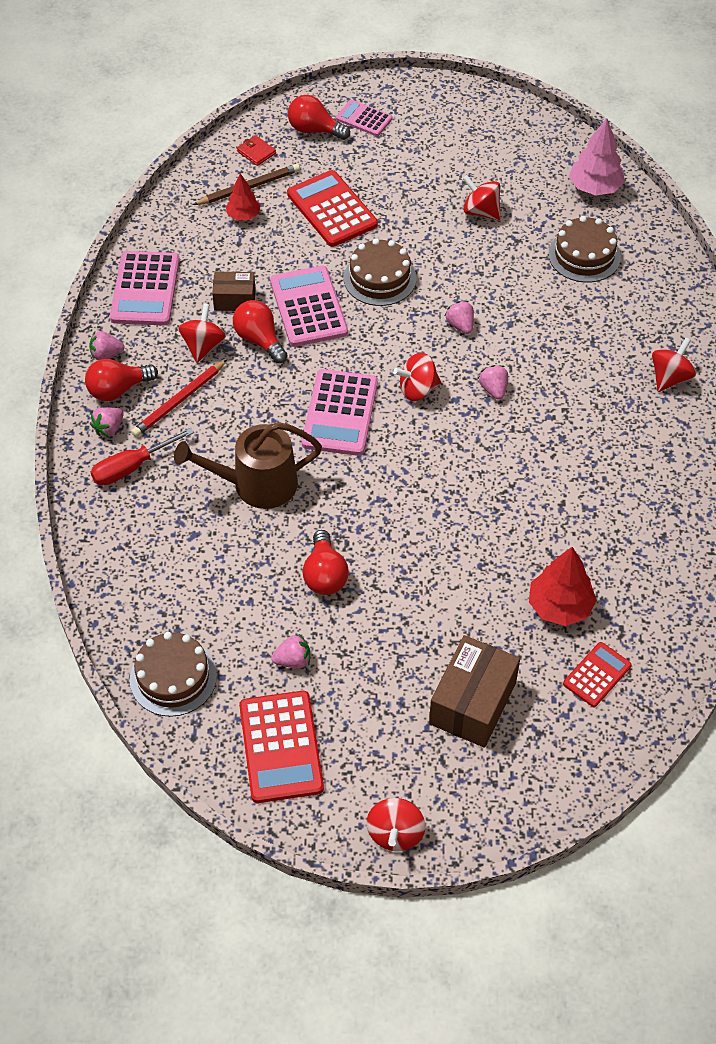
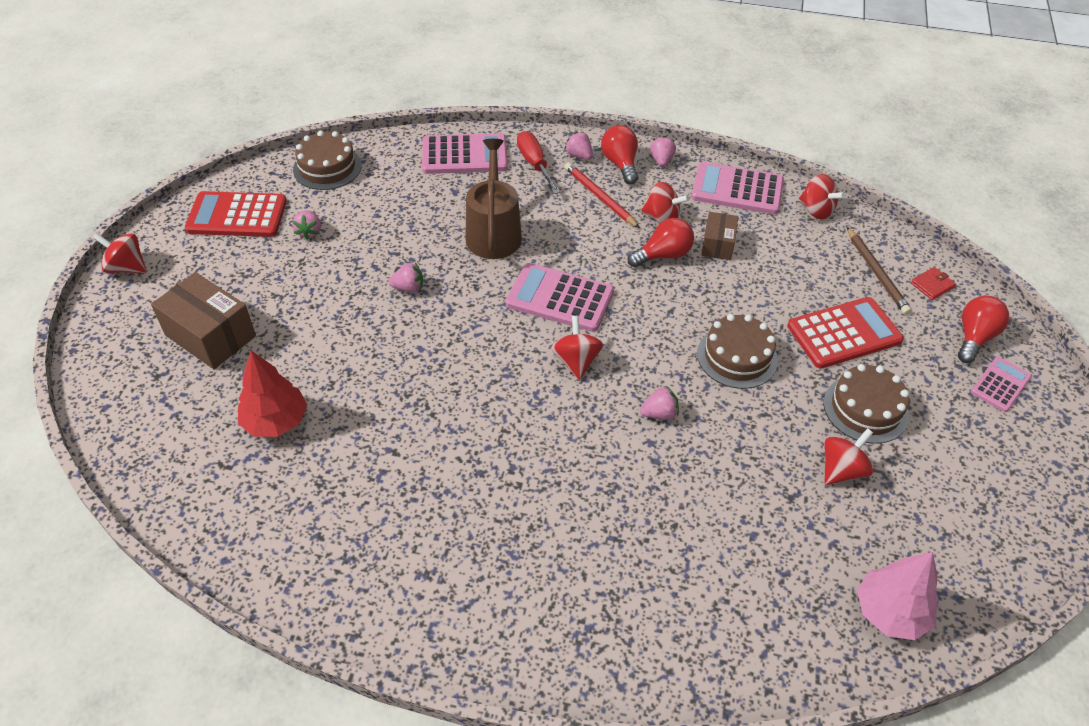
camera: 100 degrees right, 5 degrees down
(243, 215) = (834, 264): red tree -> none
(308, 307) = (701, 295): pink calculator -> pink calculator (464, 155)
(325, 575) = (383, 262): red light bulb -> none
(493, 389) = (562, 425): pink strawberry -> pink strawberry (408, 288)
(584, 255) = (760, 566): brown cake -> brown cake (865, 409)
(597, 675) = (189, 433): red calculator -> none
(670, 378) = (540, 610): red spinning top -> red spinning top (816, 210)

